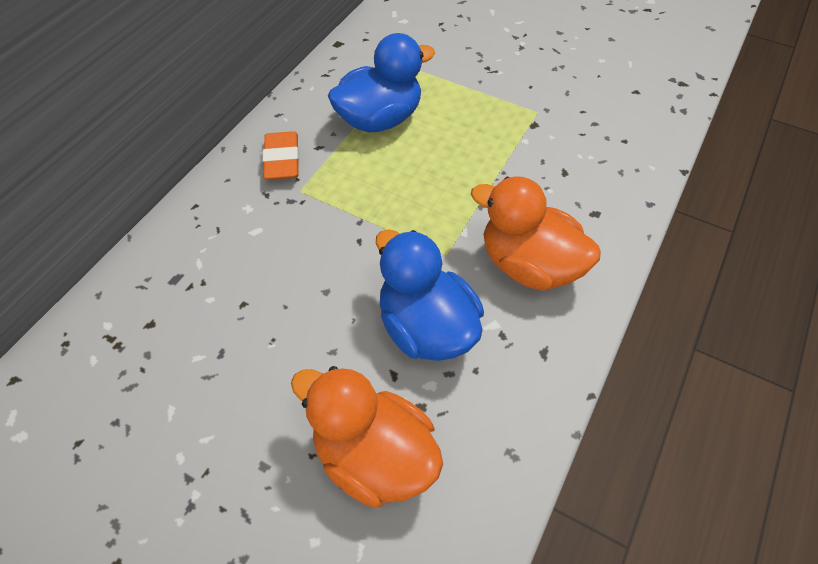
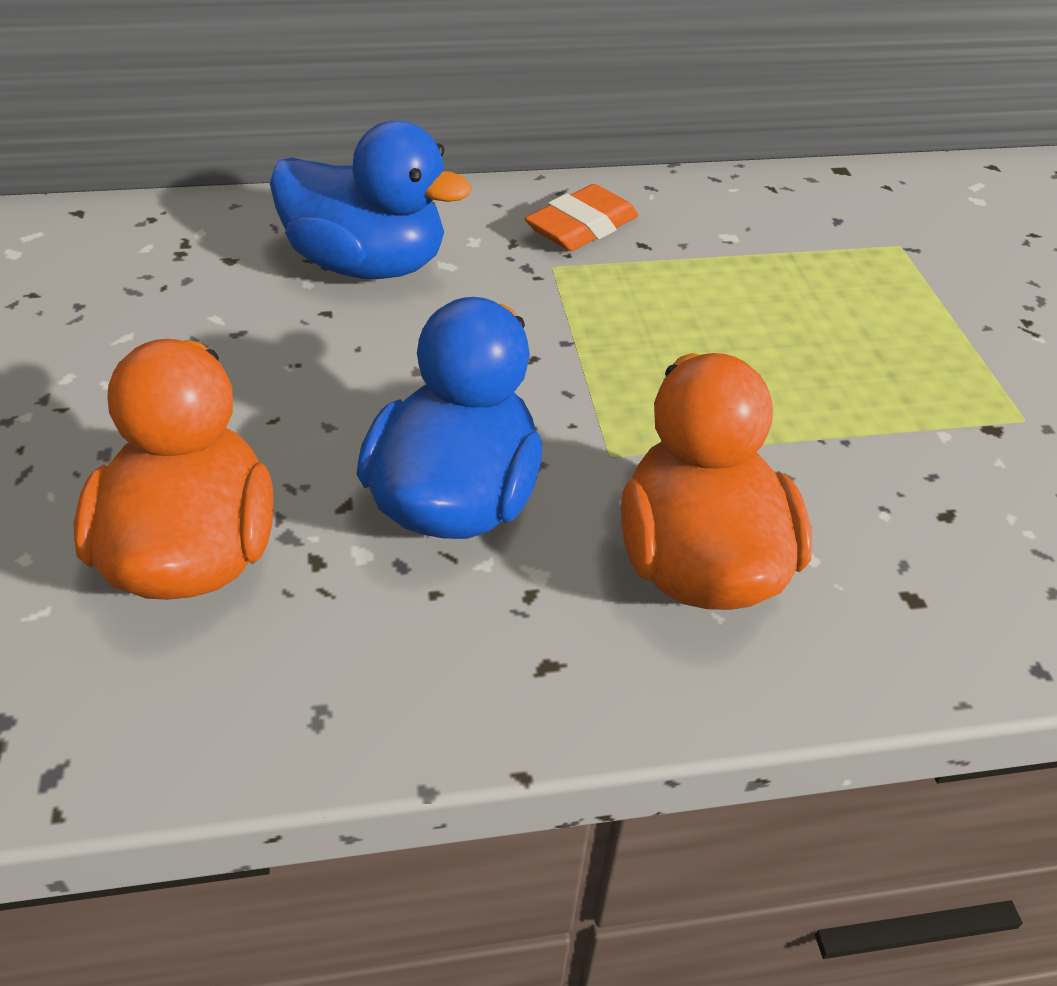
camera: 50 degrees right, 10 degrees down
(379, 119) = (765, 270): blue duck -> blue duck (368, 265)

